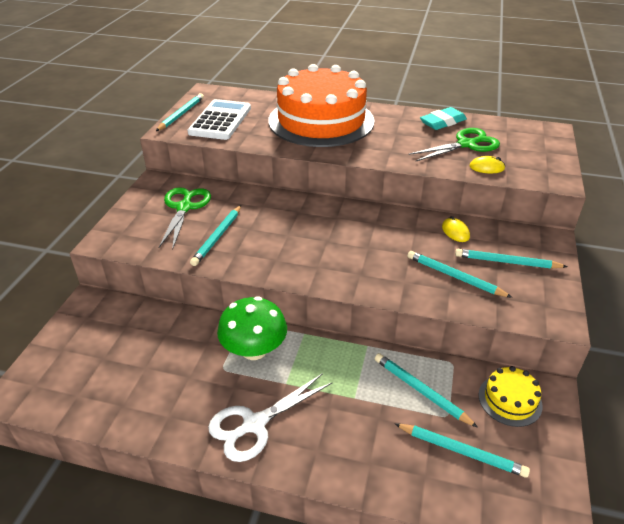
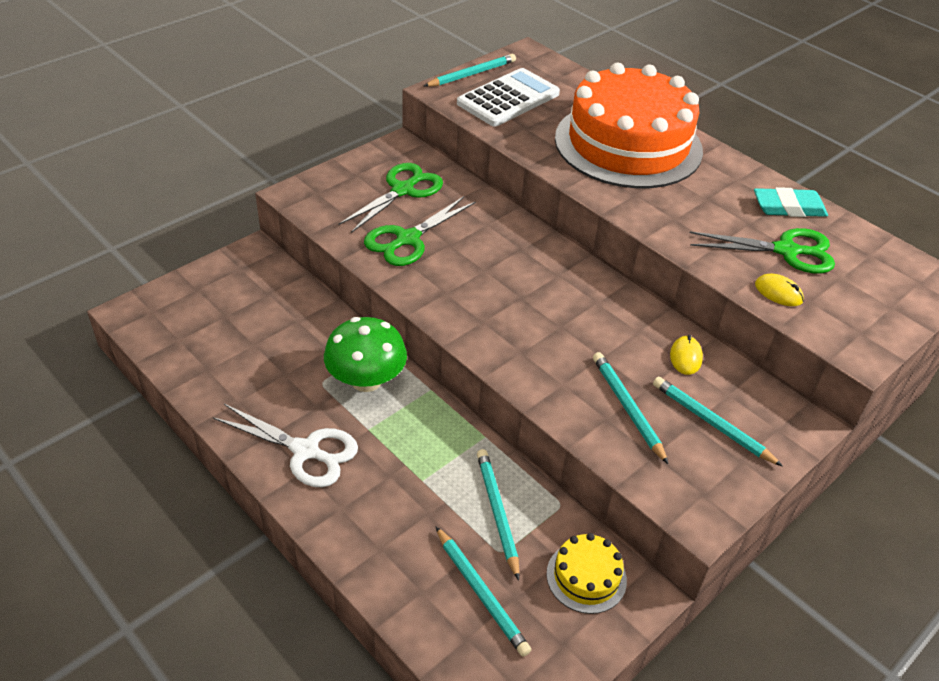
camera: 30 degrees right, 5 degrees up
(217, 237) = (407, 239): turquoise pencil -> green scissors
(254, 424) = (305, 451): white scissors -> white scissors turned 150 degrees counterclockwise

